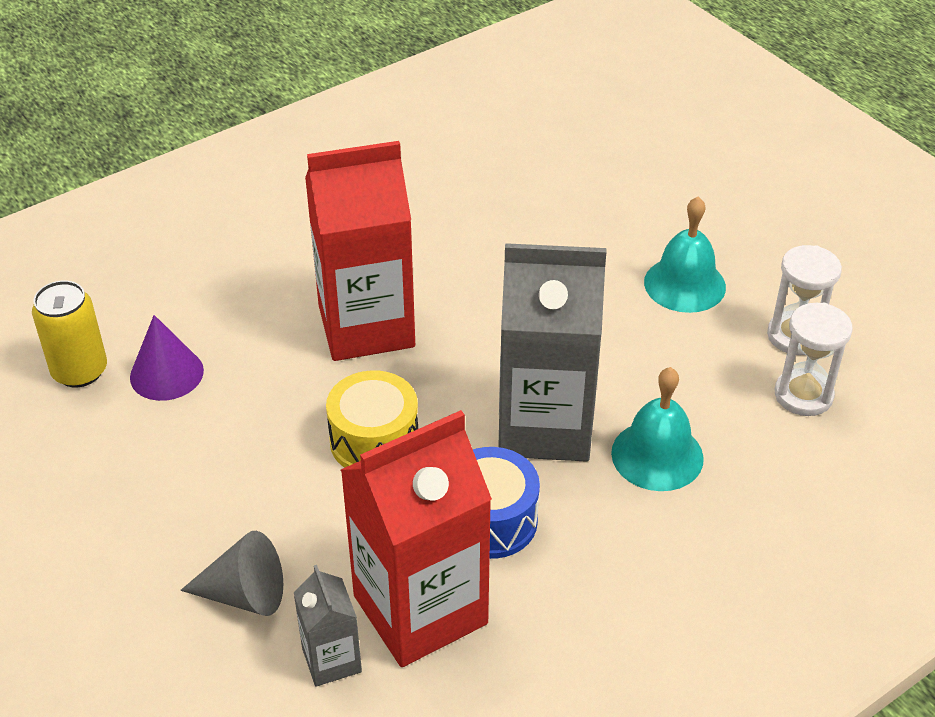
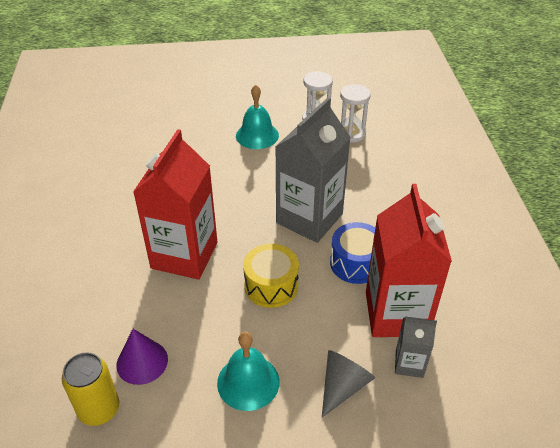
camera: 60 degrees left, 0 degrees up
(657, 455) = (354, 191): turquoise bell -> turquoise bell (248, 382)

